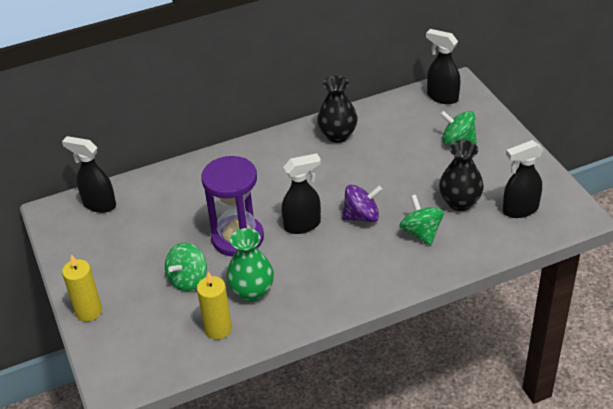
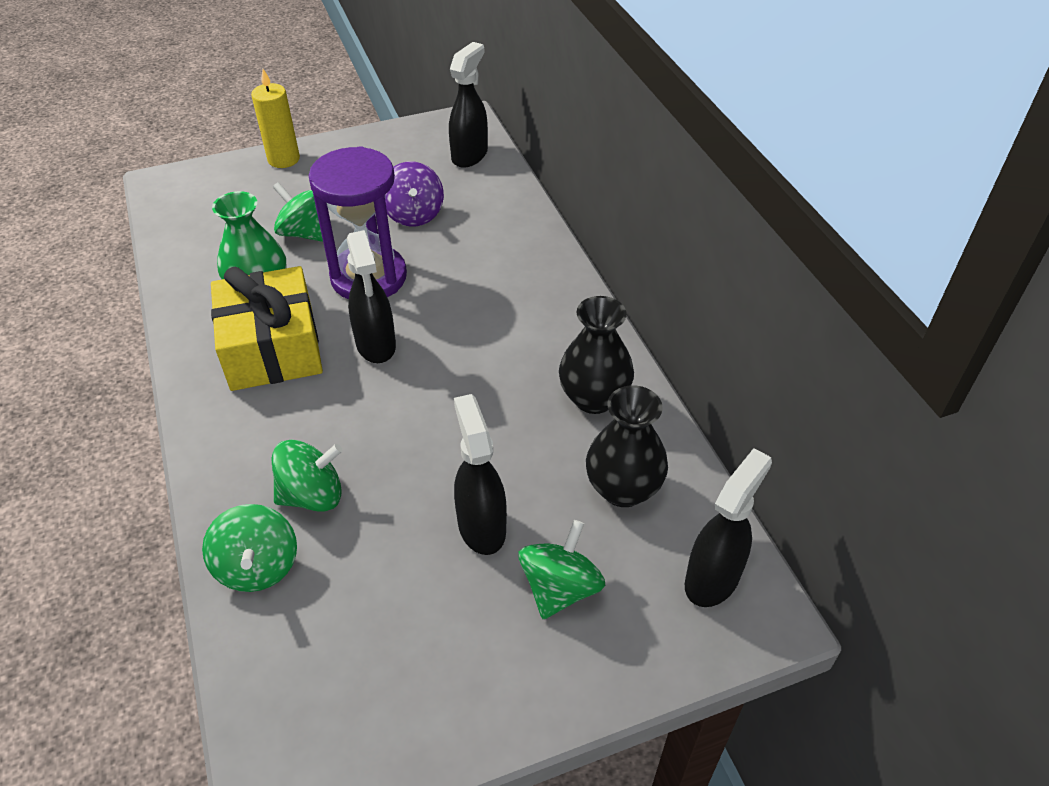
camera: 90 degrees right, 5 degrees up
(218, 329) = (207, 260): yellow candle -> none
(308, 273) = (272, 348): none -> yellow gift
(361, 216) = (376, 417): purple spinning top -> purple spinning top (414, 214)
(460, 202) = (375, 565): black vase -> black vase (623, 489)
(470, 245) = (258, 566): none -> green spinning top
(520, 210) = (327, 671): black spray bottle -> black spray bottle (481, 526)

